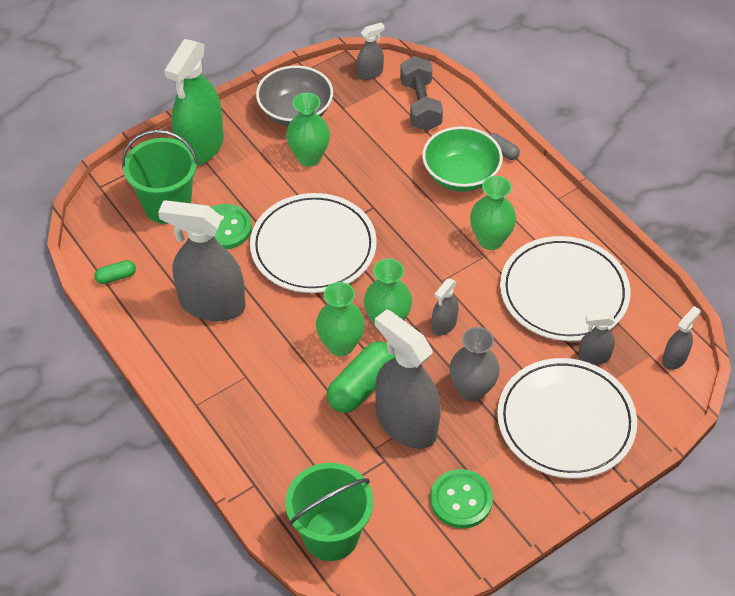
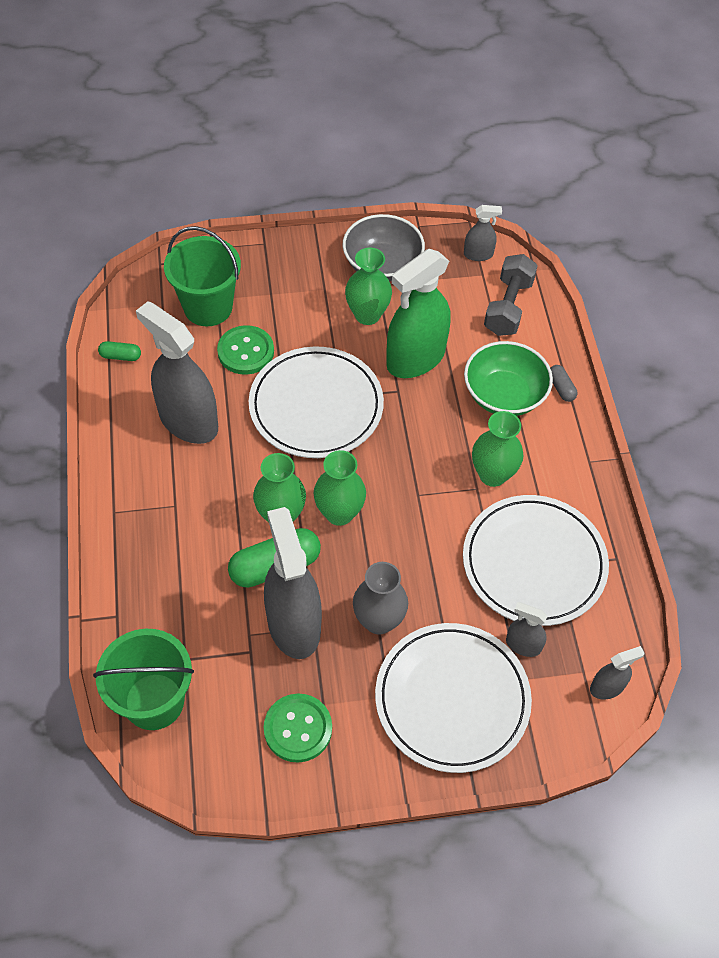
camera: 25 degrees right, 5 degrees up
(201, 146) = (273, 262): green spray bottle -> green spray bottle (415, 358)
(444, 325) = (392, 541): grey spray bottle -> none

